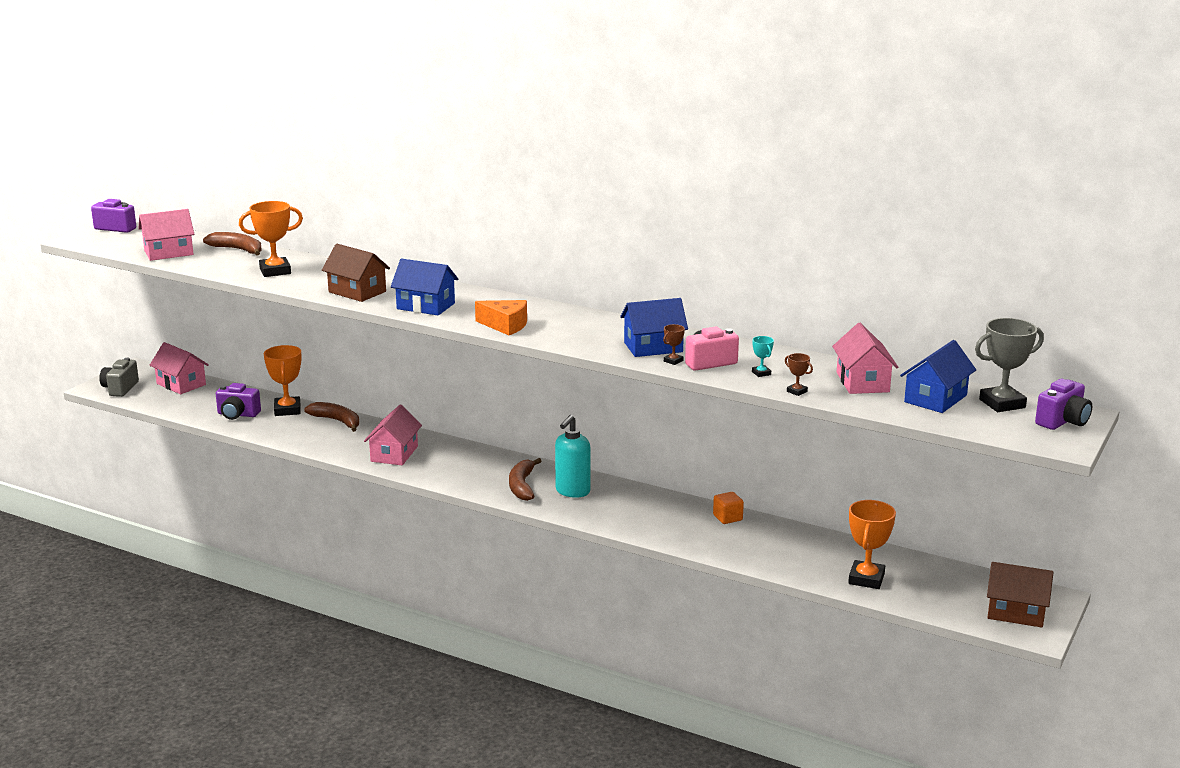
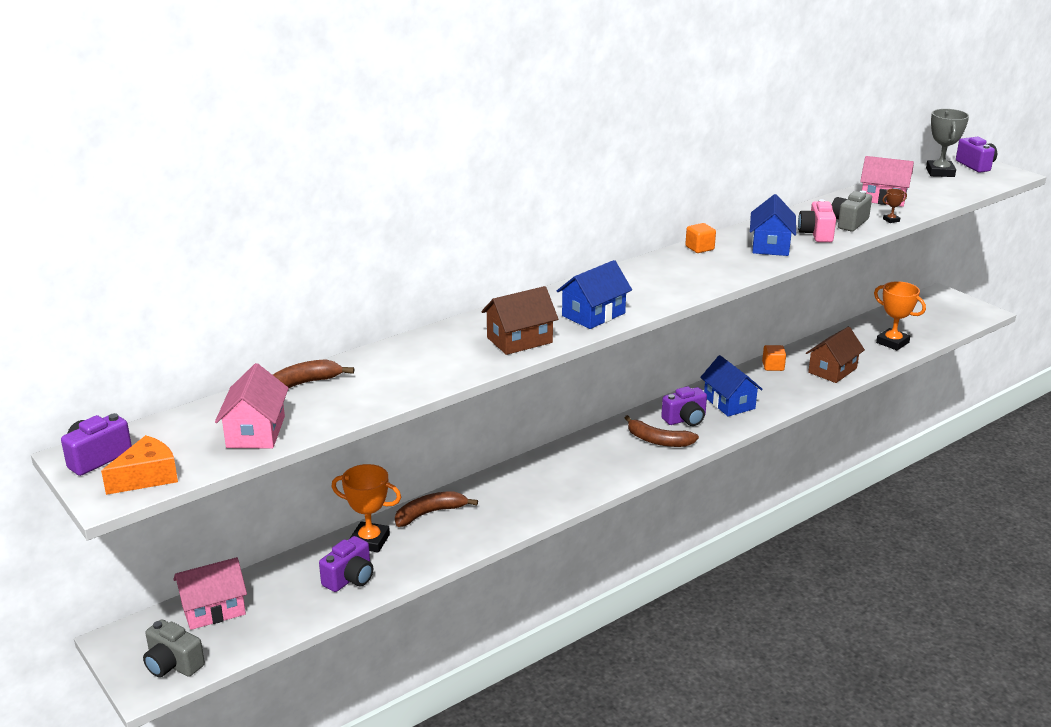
camera: 65 degrees left, 5 degrees up
(275, 271) = (404, 374): orange trophy -> none
(394, 454) = (539, 494): pink house -> none
(505, 325) = (676, 290): orange cheese -> orange cheese (147, 477)
(572, 491) = (685, 419): turquoise soap dispenser -> purple camera
(612, 321) = (699, 248): none -> orange cube
(673, 361) = (806, 245): brown trophy -> none
(761, 373) = (849, 223): turquoise trophy -> grey camera
(935, 399) = (923, 186): blue house -> blue house (729, 403)
(1016, 612) = (956, 310): brown house -> brown house (832, 370)

